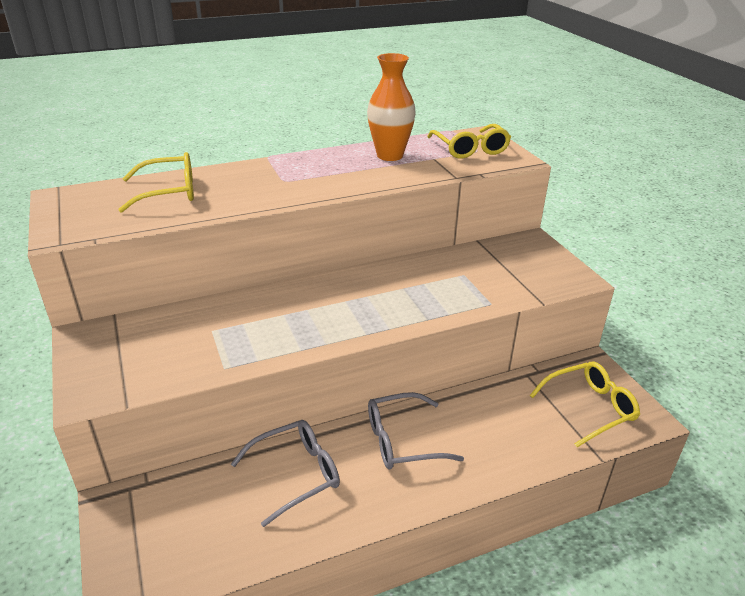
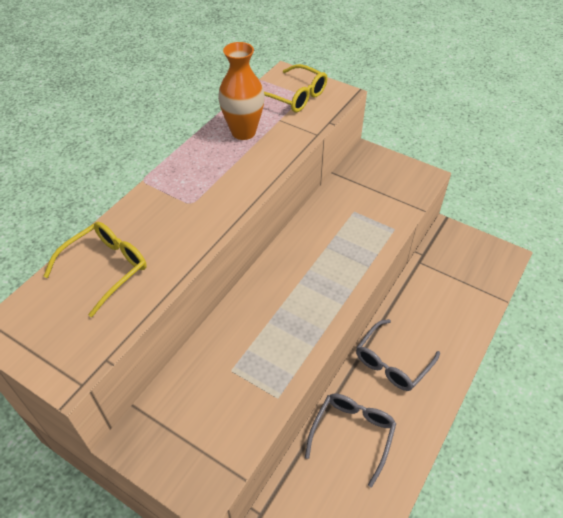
camera: 35 degrees left, 15 degrees up
(590, 408) = (473, 266): yellow glasses -> none

